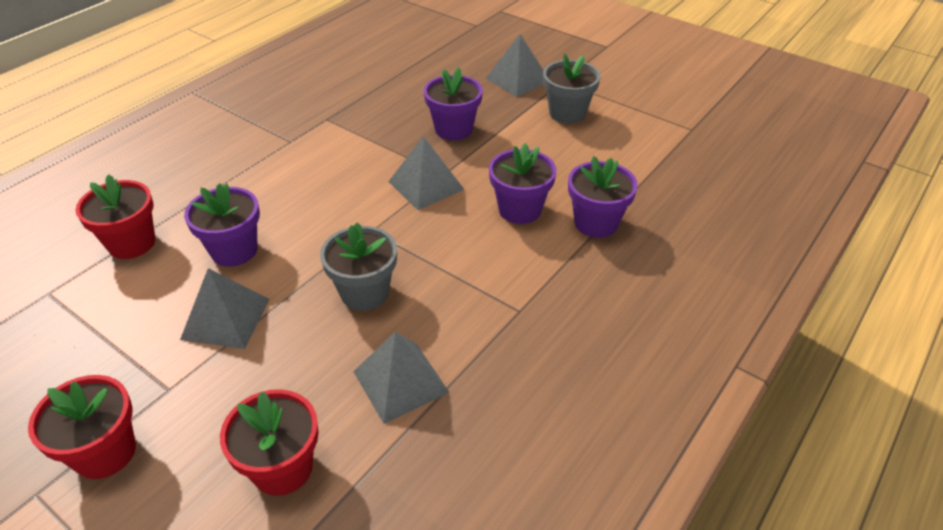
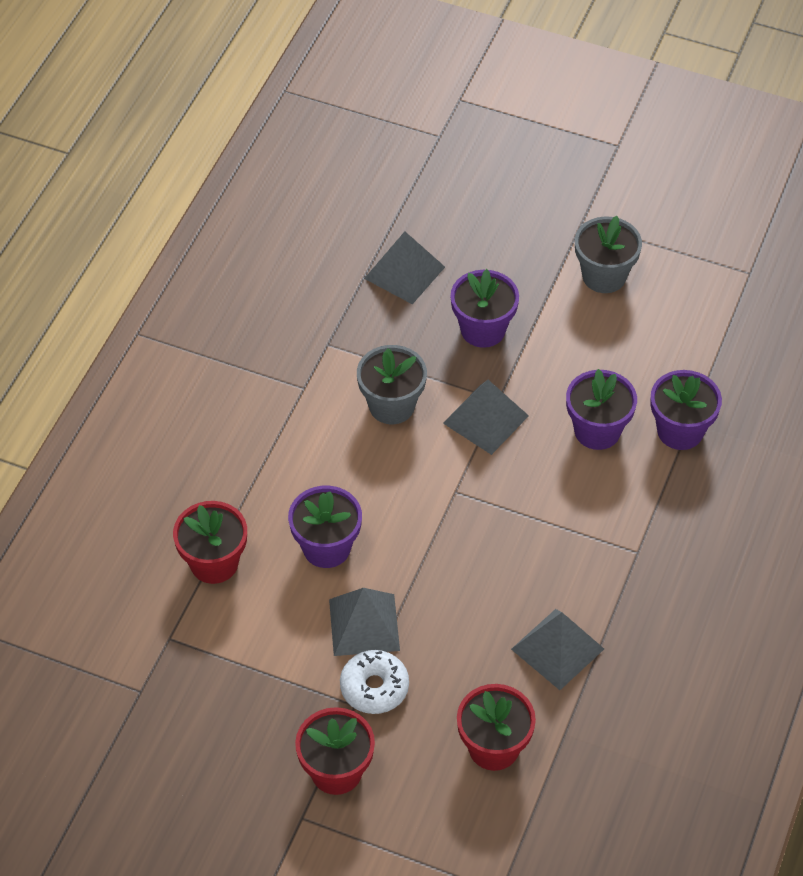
camera: 15 degrees left, 10 degrees up
(198, 377) = (374, 687): none -> white donut
(365, 292) = (483, 566): grey flower pot -> grey flower pot (391, 406)
(517, 79) = (527, 230): grey pyramid -> grey pyramid (404, 272)

